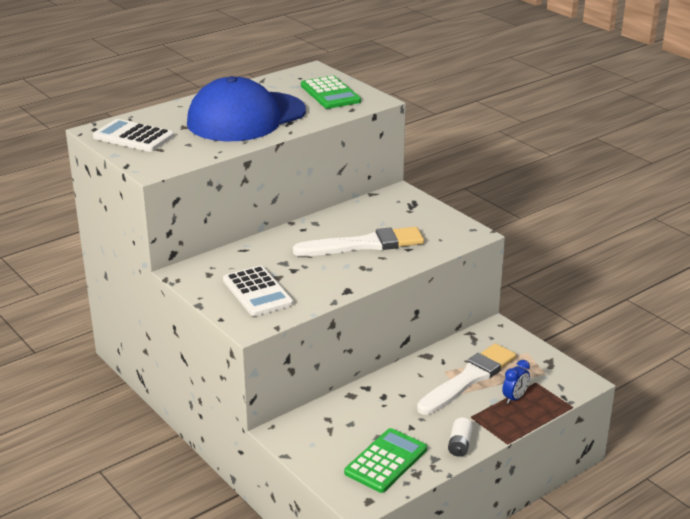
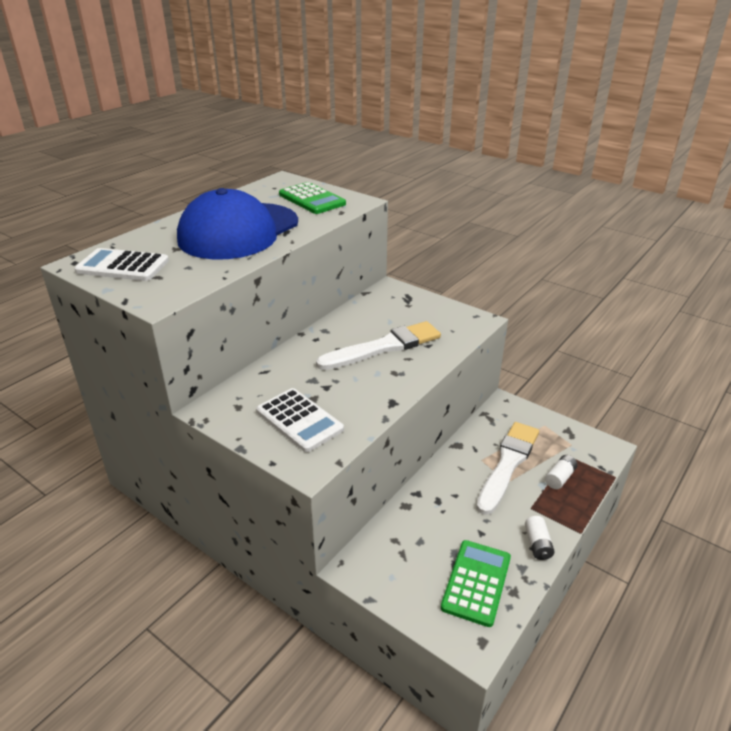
camera: 15 degrees left, 5 degrees up
(514, 398) = (560, 478): blue clock -> white battery

